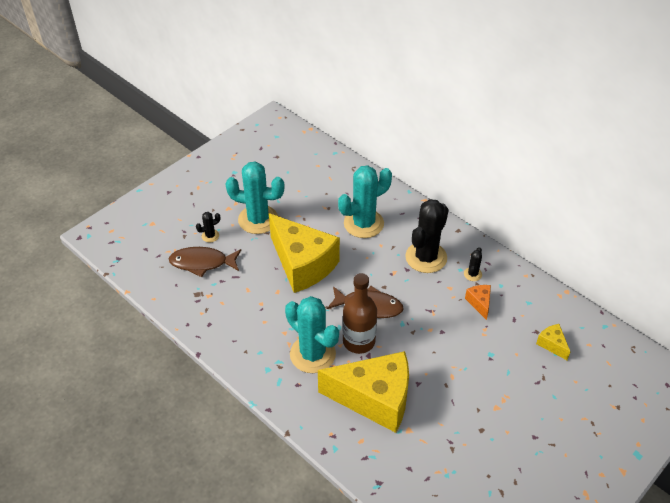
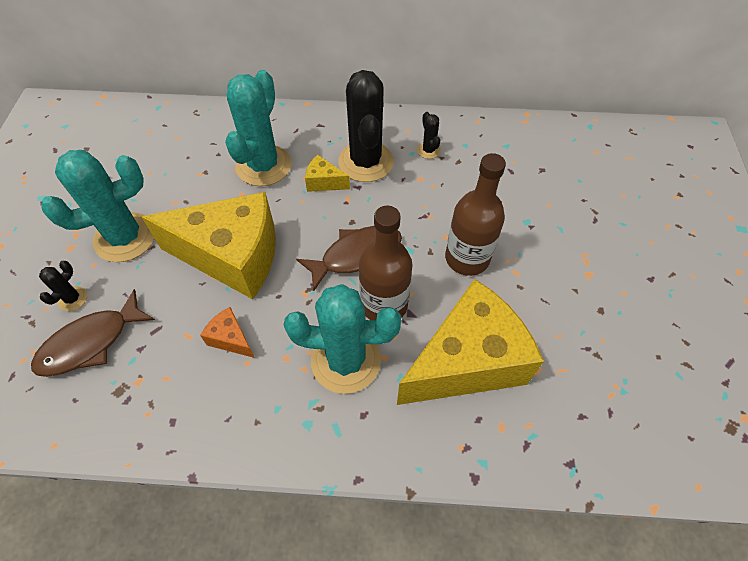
camera: 40 degrees left, 10 degrees up
(430, 349) = (467, 258): none -> brown bottle
(479, 303) = (464, 176): orange cheese -> orange cheese (231, 339)
(552, 344) = (568, 173): yellow cheese -> yellow cheese (324, 182)

